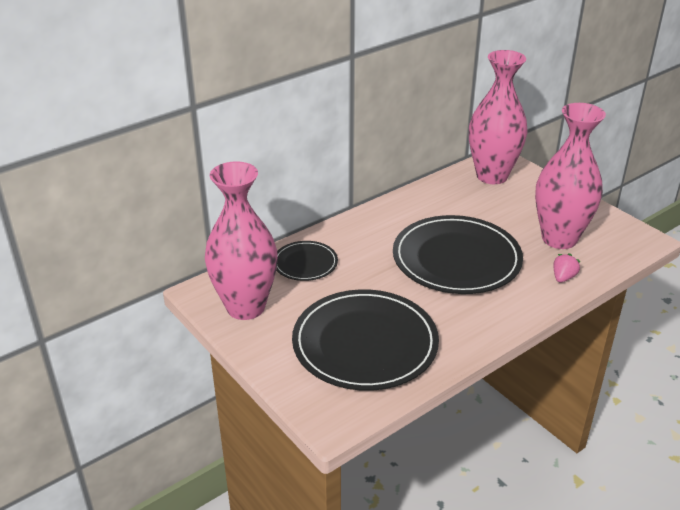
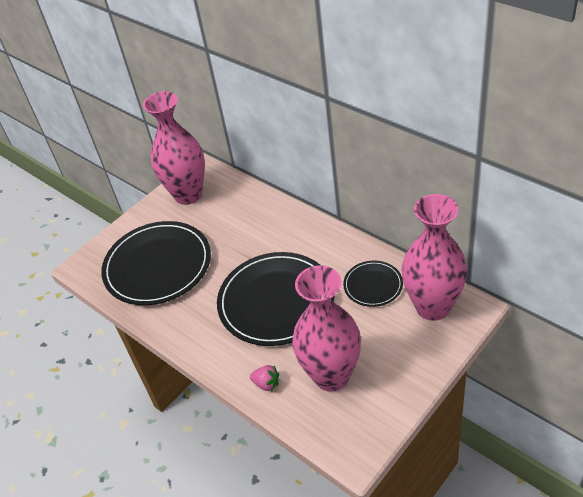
camera: 85 degrees right, 10 degrees up
(305, 263) = (246, 210): black plate -> black plate (373, 285)

